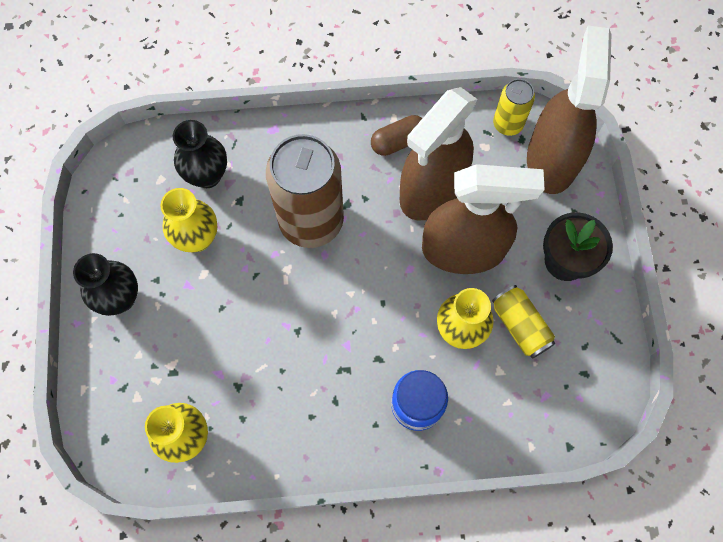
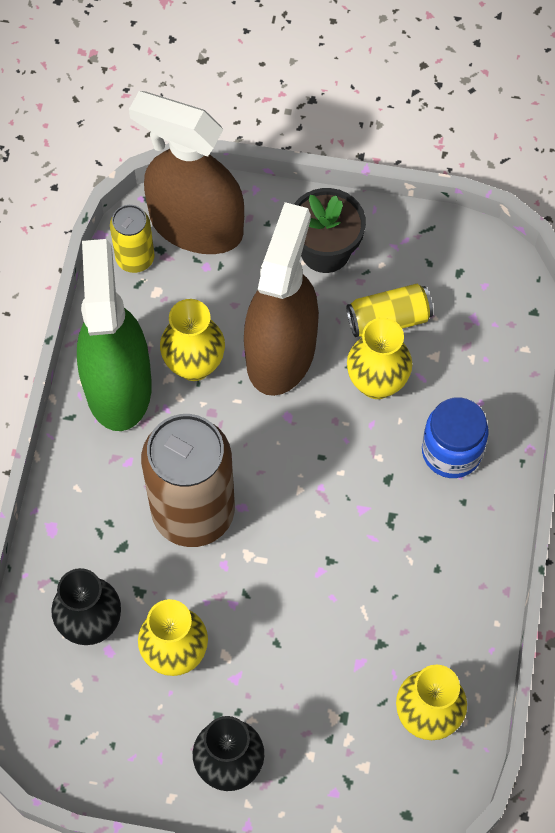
camera: 75 degrees left, 5 degrees down
(398, 141) = (118, 386): brown capsule -> green spray bottle
(432, 189) = (194, 365): brown spray bottle -> yellow vase

